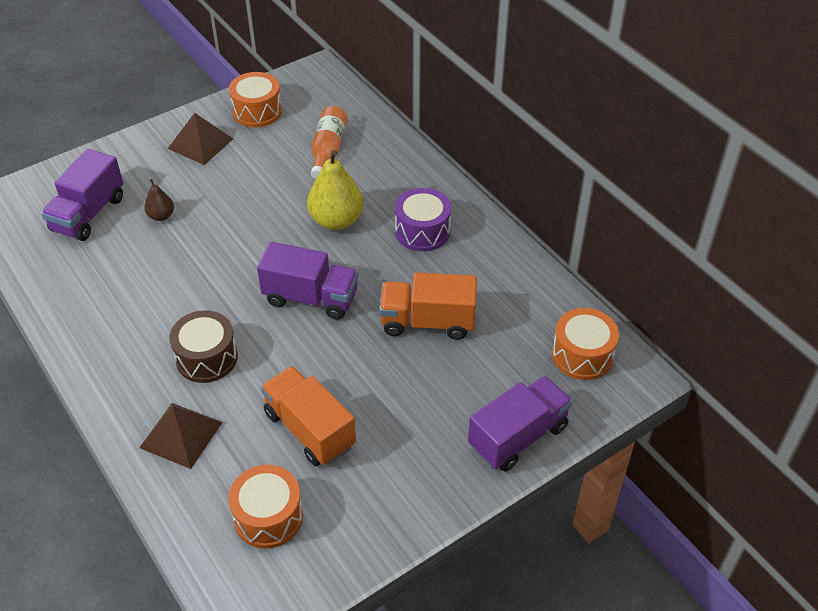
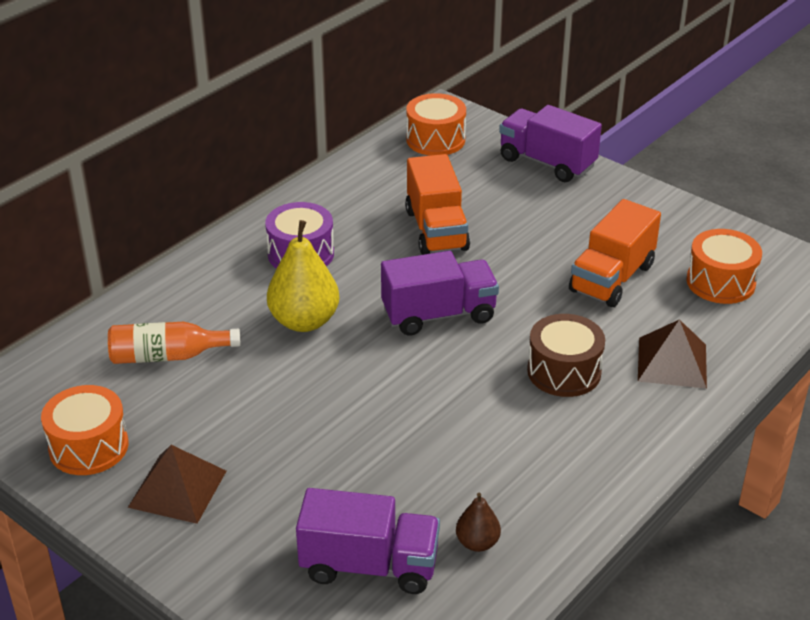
camera: 105 degrees left, 10 degrees down
(161, 216) = (347, 483): brown pear -> brown pear (477, 543)
(311, 298) = (438, 314): purple truck -> purple truck turned 75 degrees clockwise

